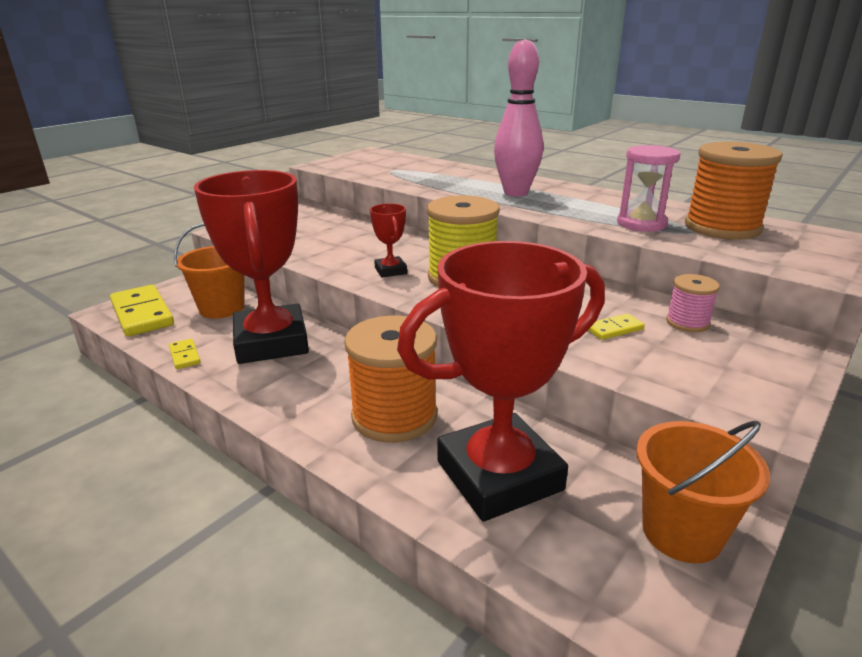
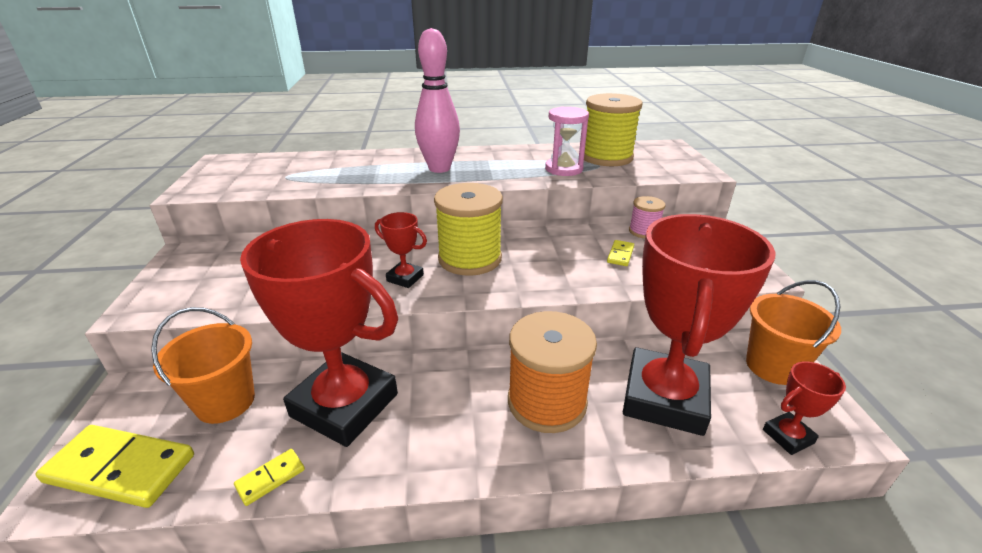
camera: 45 degrees left, 5 degrees up
(184, 356) = (270, 478): yellow domino -> yellow domino turned 60 degrees counterclockwise
(574, 586) = (788, 436): none -> red trophy
(722, 227) = (606, 157): orange spool -> yellow spool

